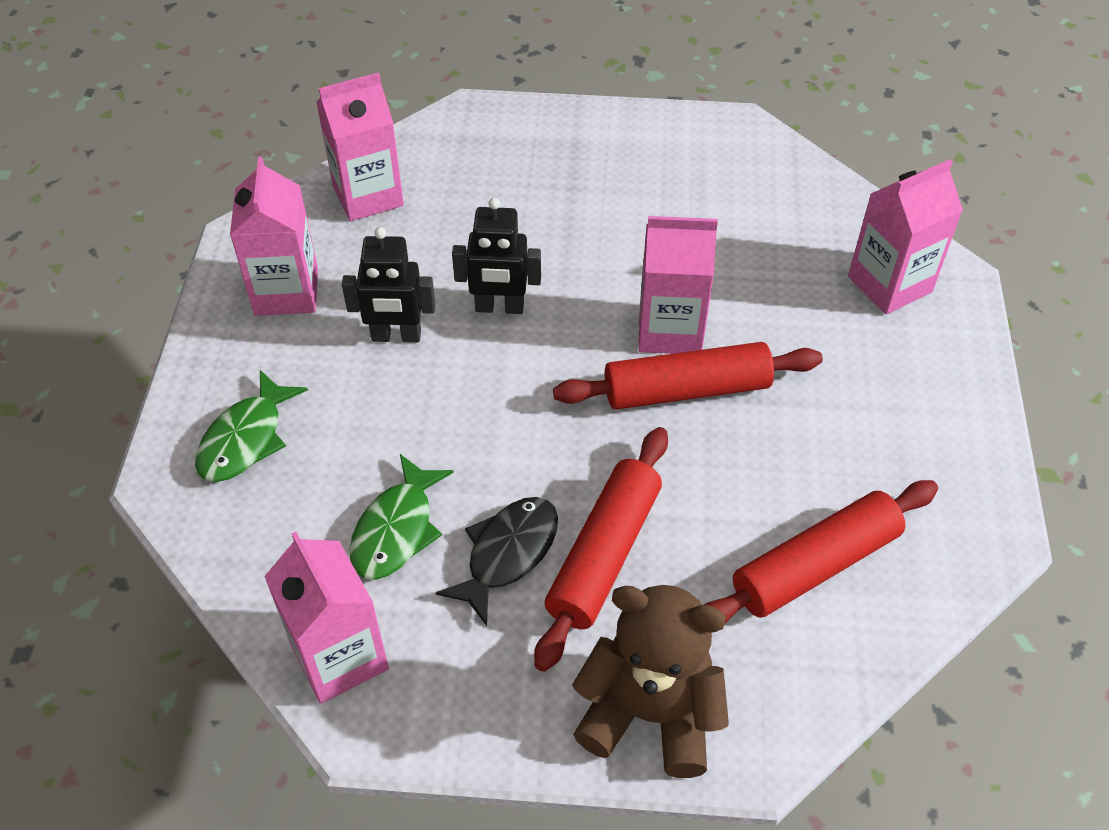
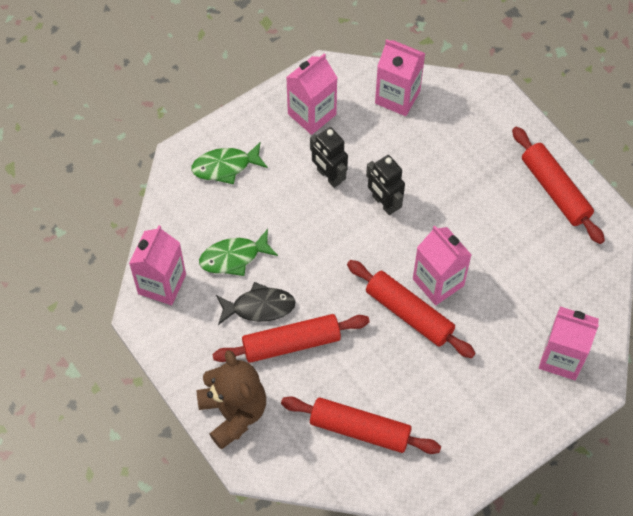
camera: 50 degrees right, 10 degrees up
(656, 145) = (555, 190): none -> red rolling pin

